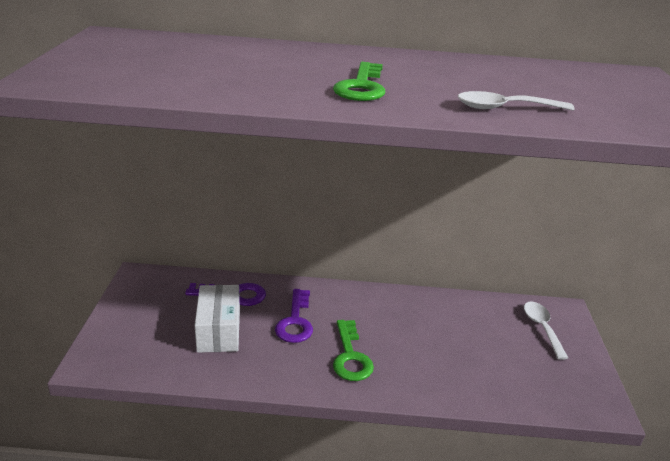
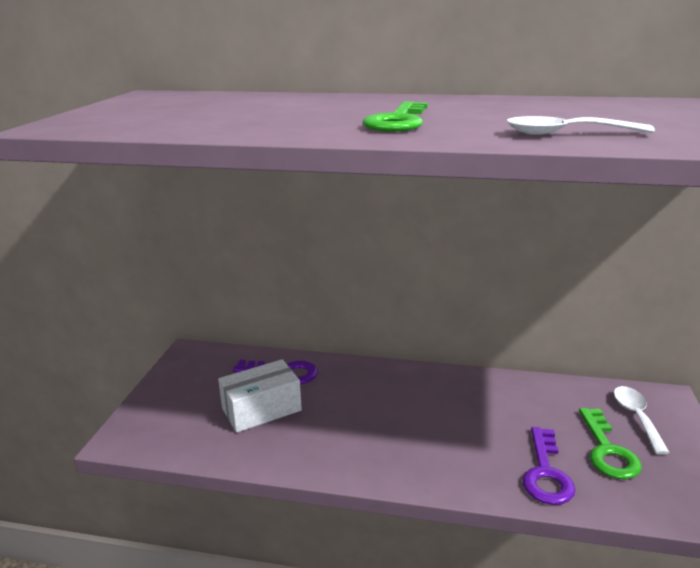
camera: 10 degrees right, 5 degrees down
(219, 331) = (261, 409): white box -> white box turned 60 degrees clockwise
(295, 321) = (346, 402): purple key -> purple key (546, 473)
(350, 356) = (403, 442): green key -> green key (607, 450)

